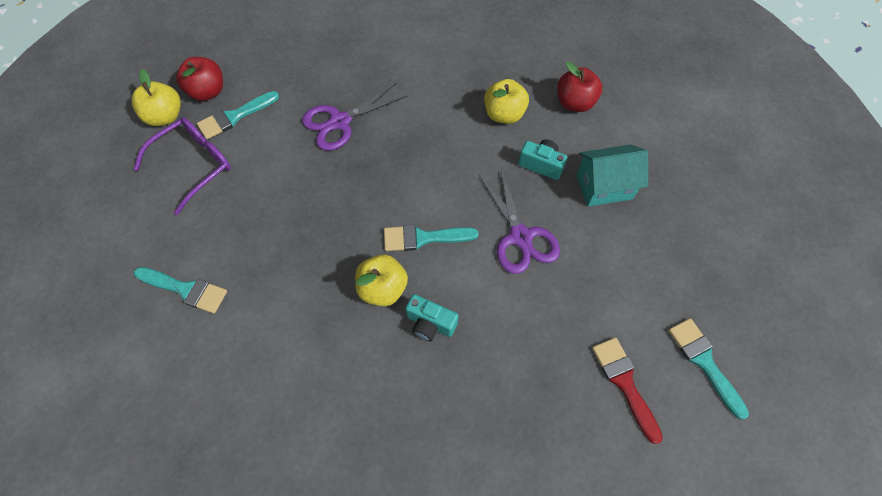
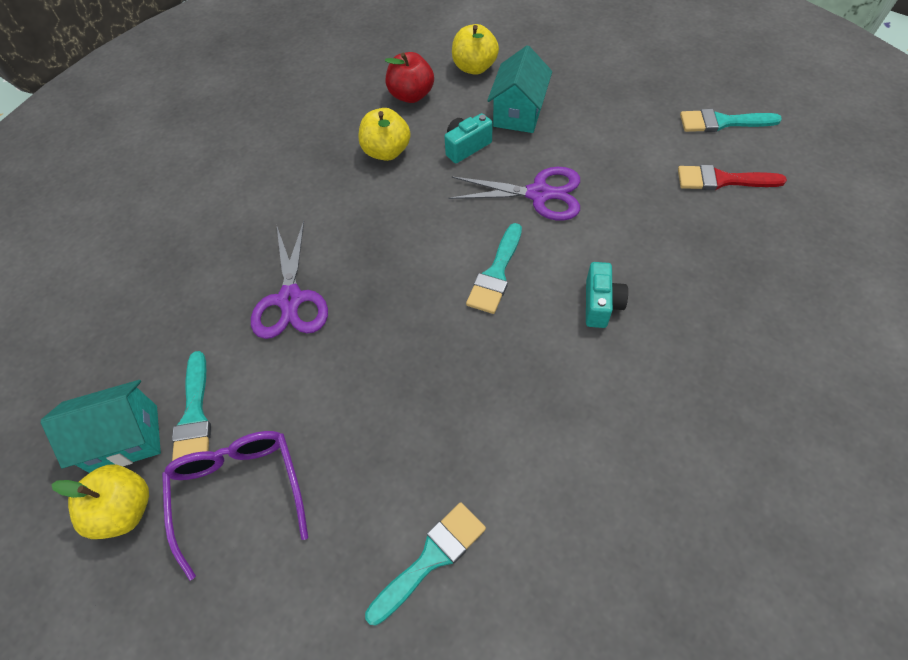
camera: 60 degrees left, 5 degrees down
(208, 92) = (125, 439): red apple -> turquoise house
(383, 288) = (539, 333): yellow apple -> yellow apple (474, 67)
(430, 324) = (601, 304): turquoise camera -> turquoise camera turned 45 degrees counterclockwise

